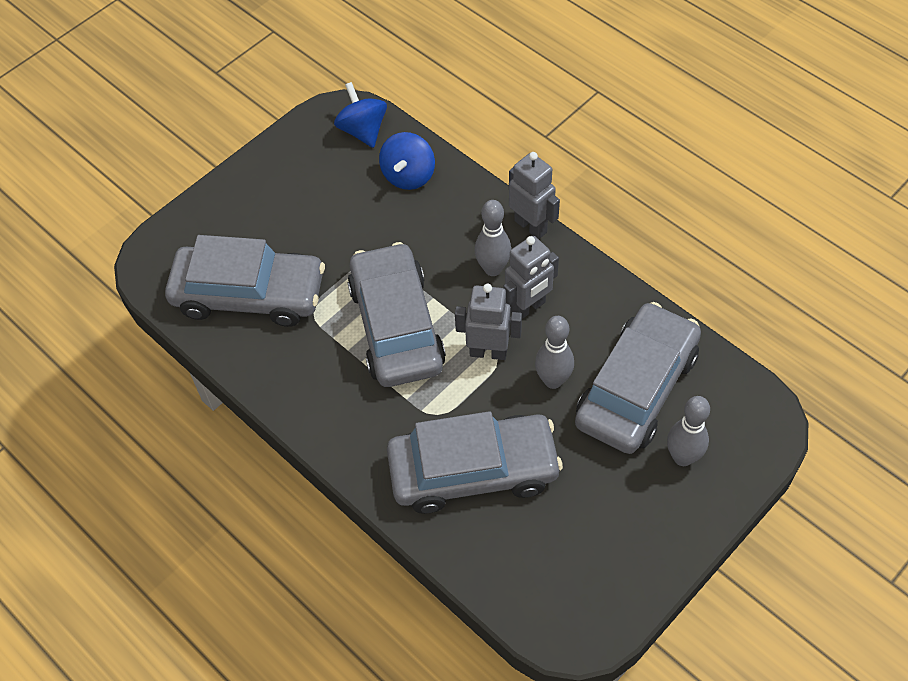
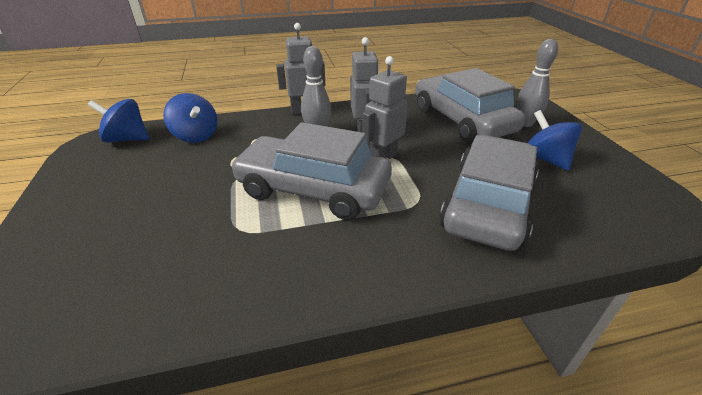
camera: 60 degrees left, 20 degrees down
(249, 294) = (162, 266): grey car -> none
(553, 380) = (431, 143): grey bowling pin -> none
(601, 499) = (545, 159): none -> blue spinning top

